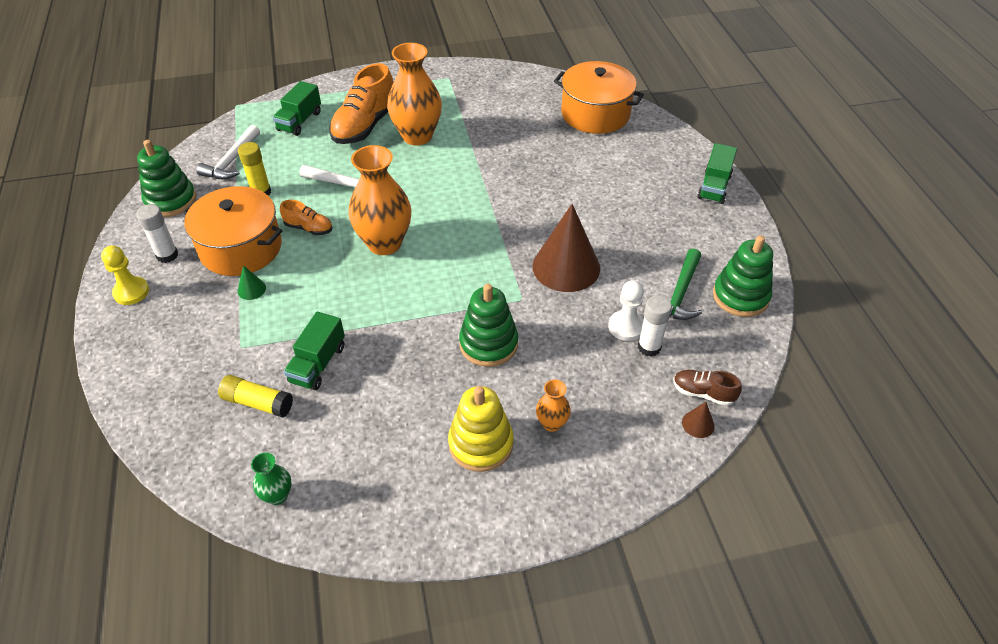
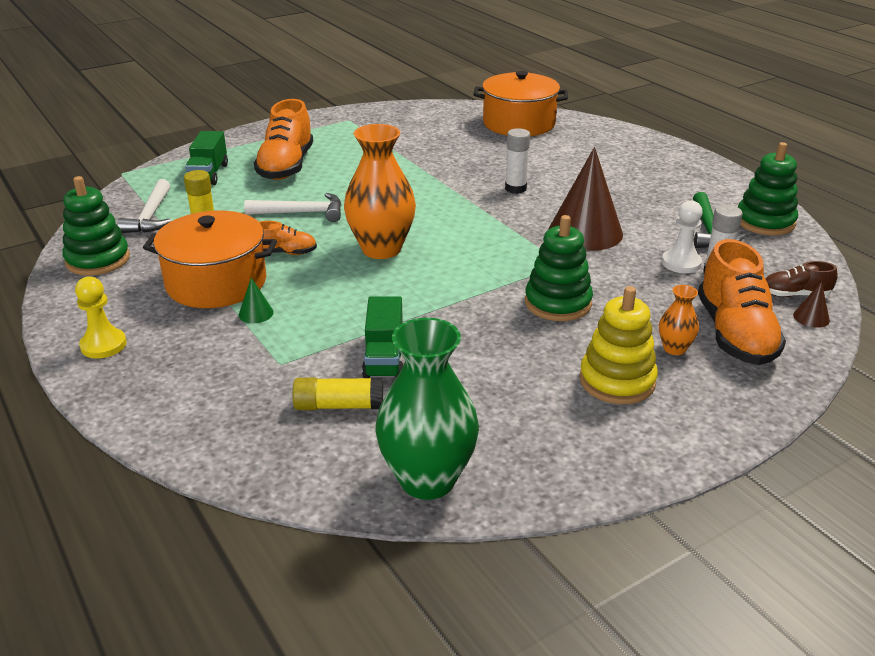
camera: 20 degrees left, 15 degrees down
(167, 255) = (127, 305): white glue stick -> white glue stick (515, 189)
(277, 495) = (427, 480): green vase -> green vase, size x2.14
(417, 136) = (350, 165): orange vase -> none
(615, 422) = (734, 334): none -> orange shoe
(714, 187) = (673, 154): green truck -> none

